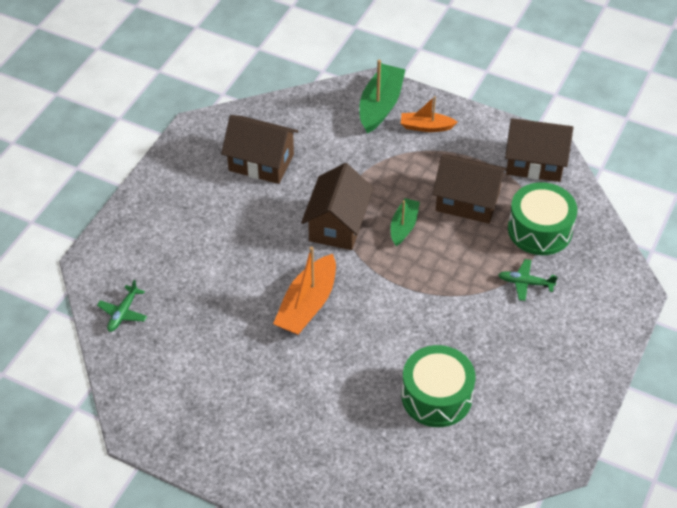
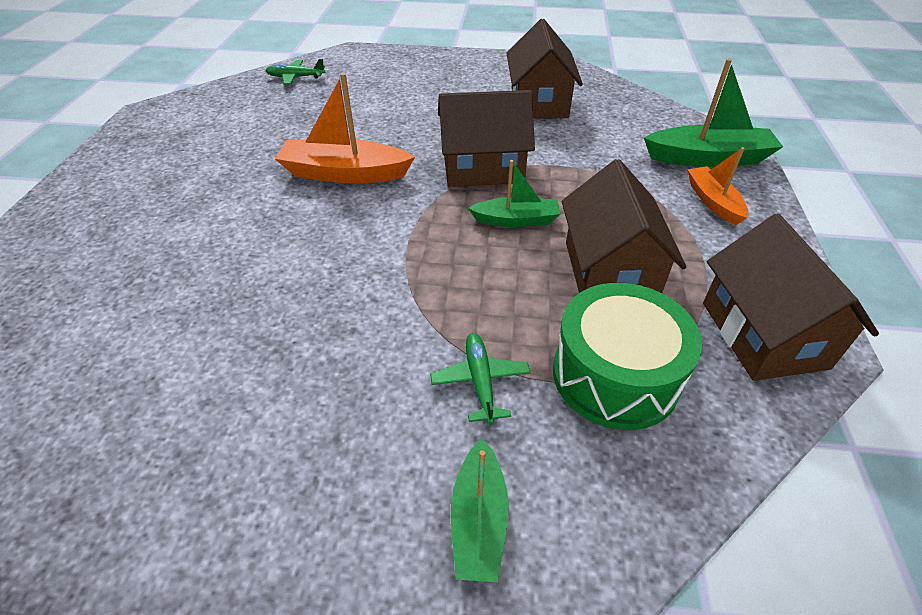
camera: 70 degrees right, 5 degrees down
(436, 396) = (208, 319): green drum -> none
(597, 305) = (479, 520): none -> green boat

